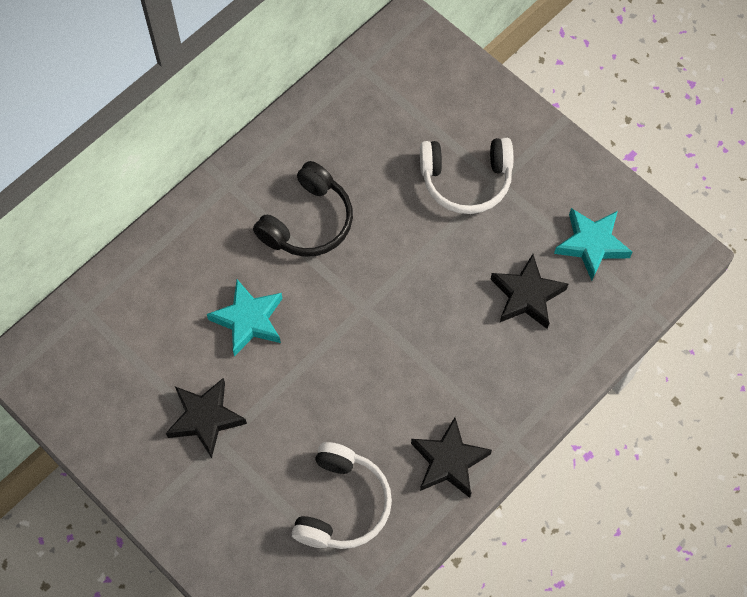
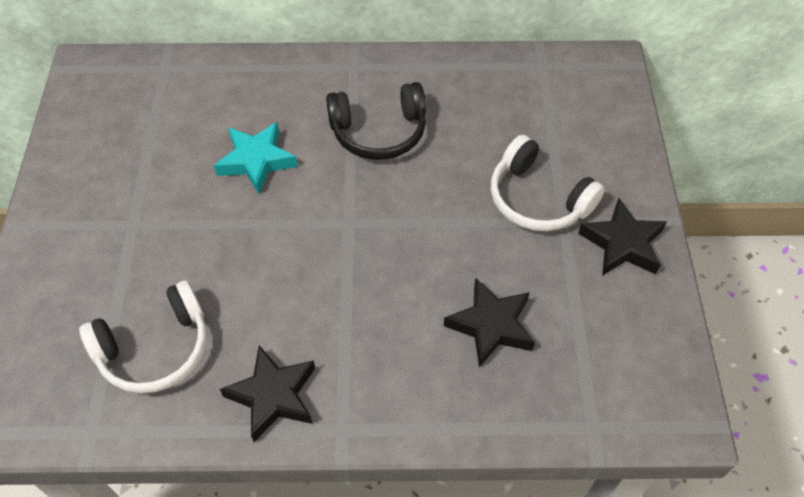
camera: 45 degrees right, 10 degrees down
(205, 418) = (145, 199): black star -> black star (622, 243)
(592, 244) = (597, 335): turquoise star -> none

